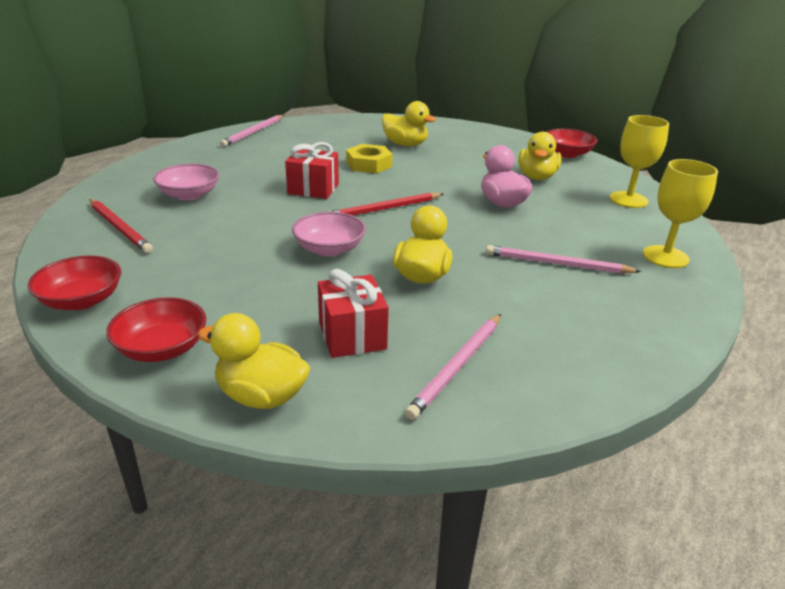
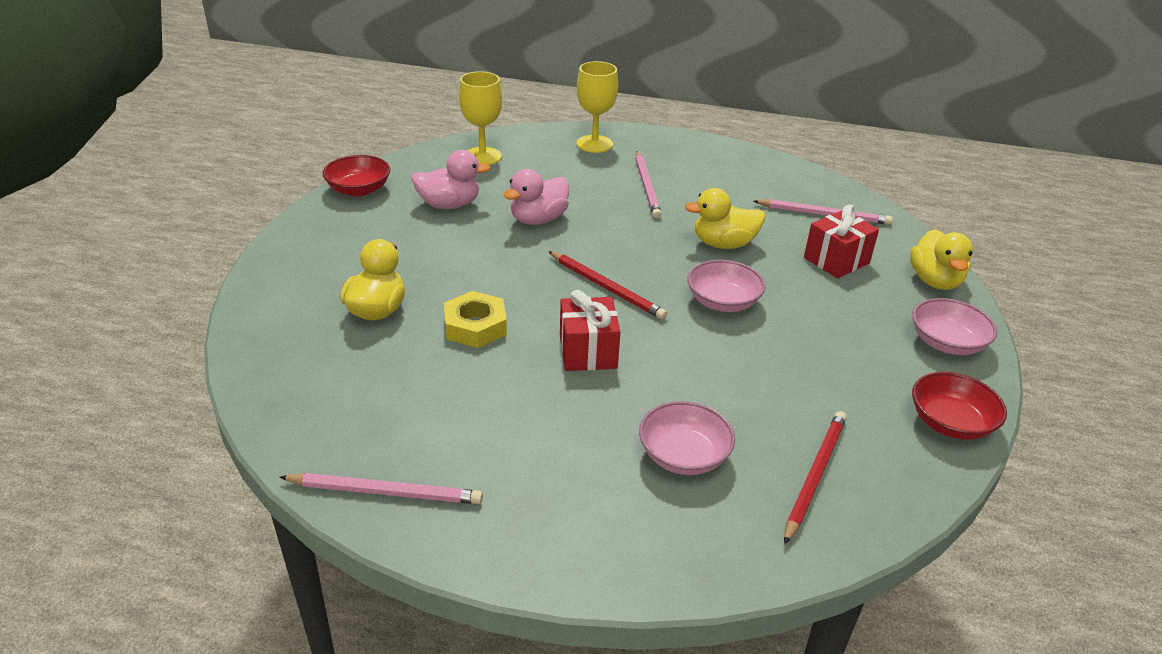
camera: 110 degrees left, 5 degrees up
(162, 348) = (946, 343): red bowl -> pink bowl
(536, 177) = (449, 205): yellow duck -> pink duck

